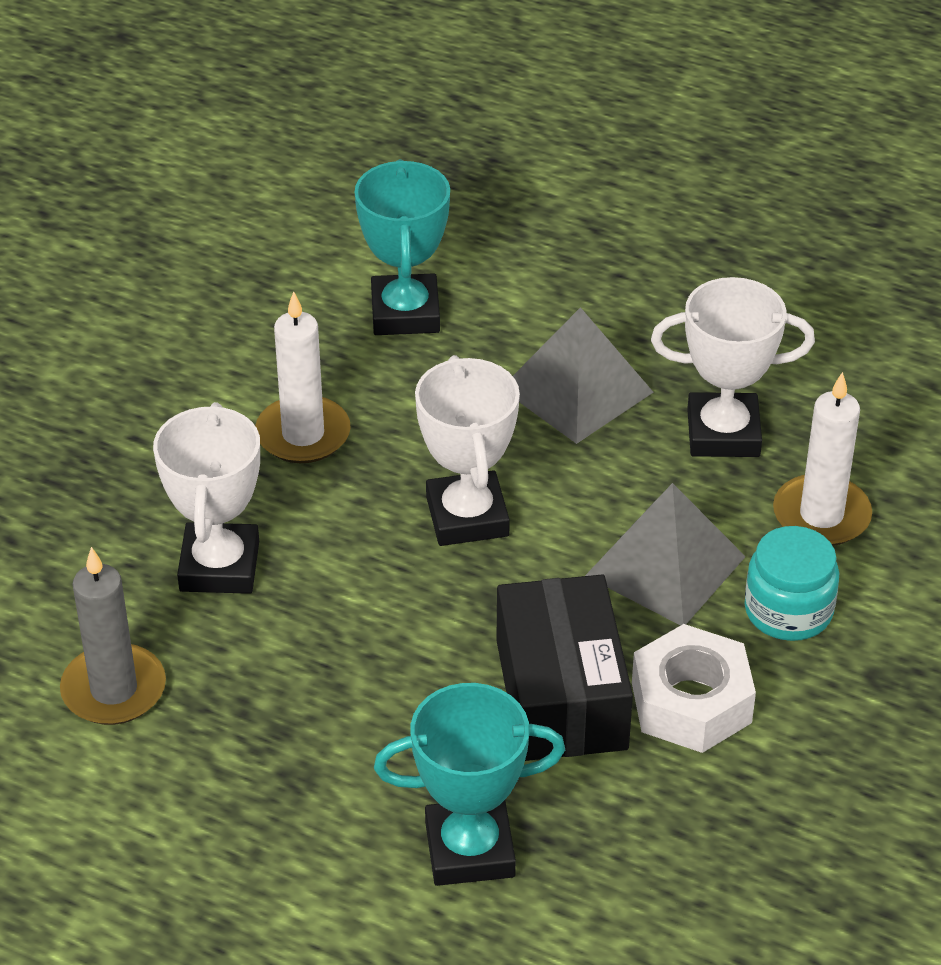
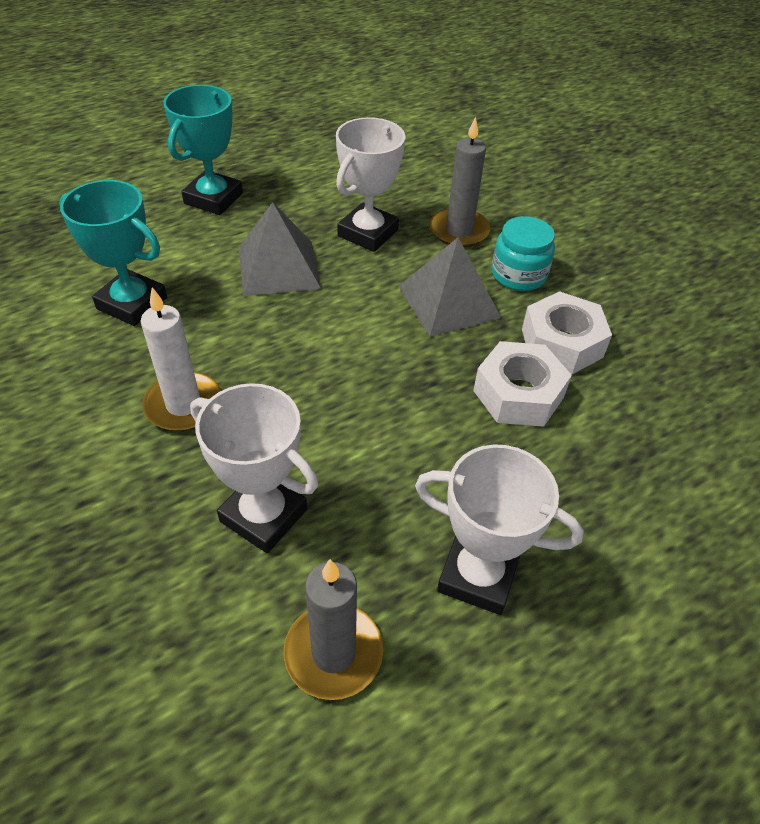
camera: 60 degrees left, 5 degrees up
(467, 516) = (336, 362): white trophy -> white trophy (477, 575)
(469, 849) = (624, 503): turquoise trophy -> turquoise trophy (213, 198)
(561, 694) = (518, 394): black box -> white nut
(821, 515) = (459, 231): white candle -> grey candle

